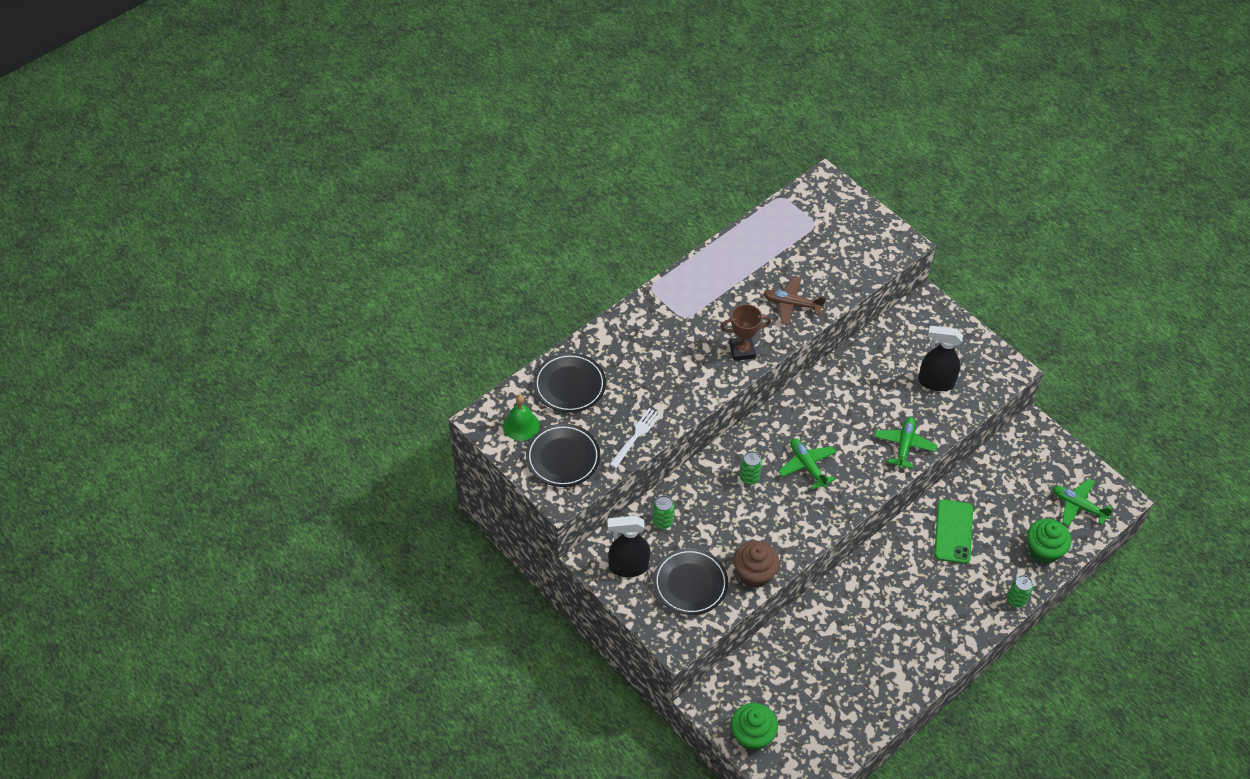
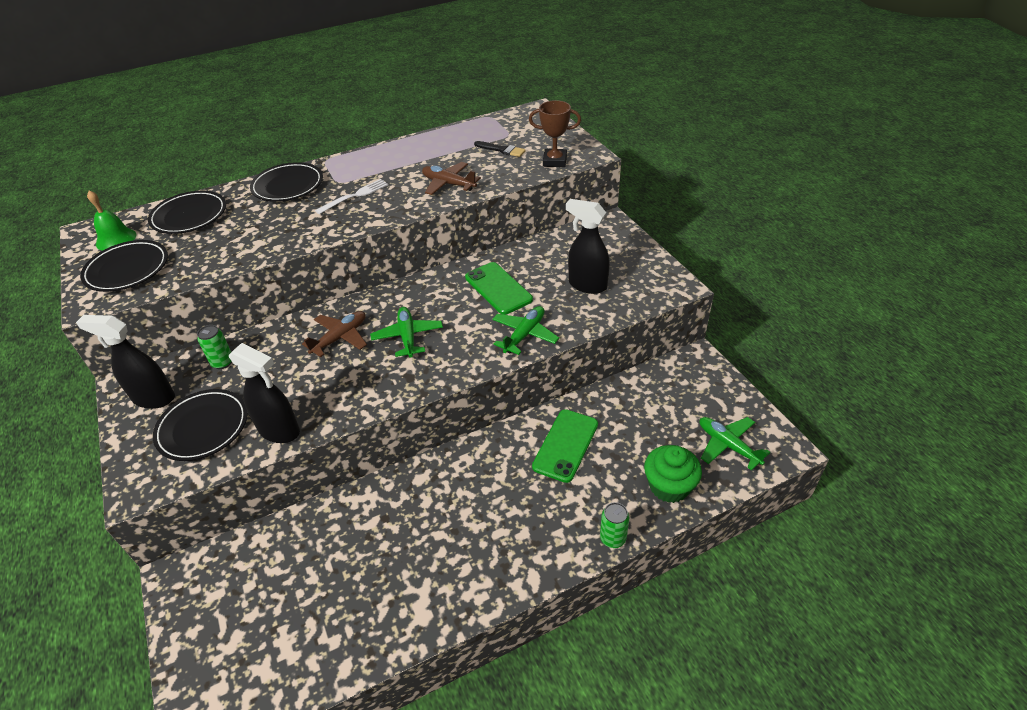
camera: 20 degrees right, 10 degrees down
(636, 436) = (214, 262): white fork -> white fork (355, 196)
(638, 330) = (288, 186): none -> black plate
(742, 351) = (374, 211): brown trophy -> brown trophy (554, 161)
(749, 478) = (340, 338): green can -> brown plane
(752, 735) = (197, 634): green cupcake -> none
(754, 573) = (280, 431): brown cupcake -> black spray bottle
(818, 248) = (501, 150): none -> black brush
(860, 399) = (498, 288): none -> green phone

